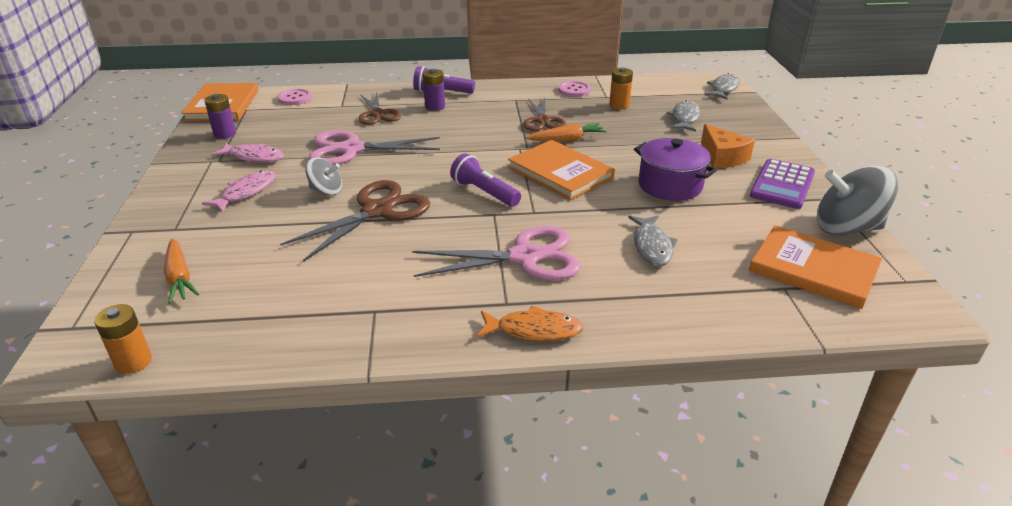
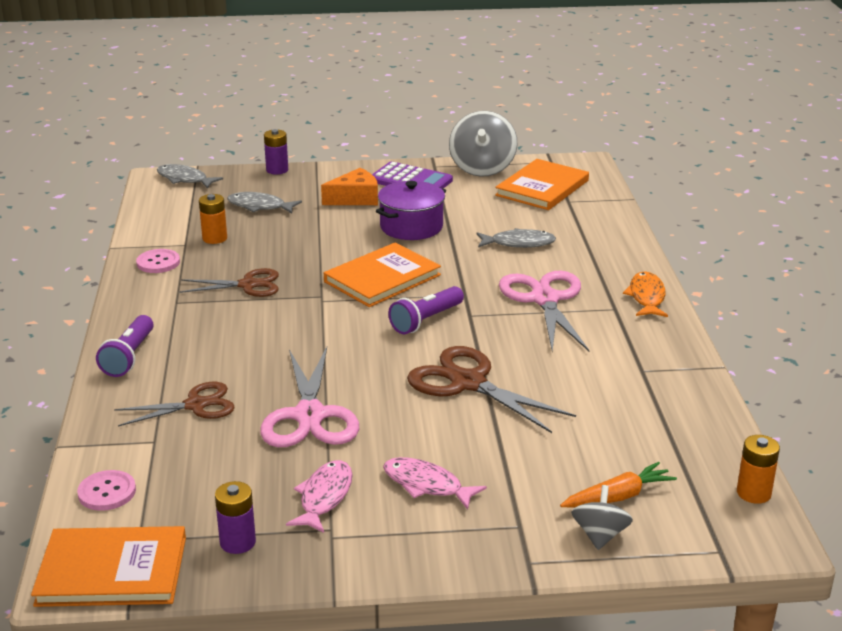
camera: 90 degrees left, 5 degrees down
(326, 191) = (422, 423): grey spinning top -> grey spinning top (600, 535)
(435, 107) = (182, 360): purple battery -> purple battery (277, 170)
(567, 139) = (303, 272): orange carrot -> none

